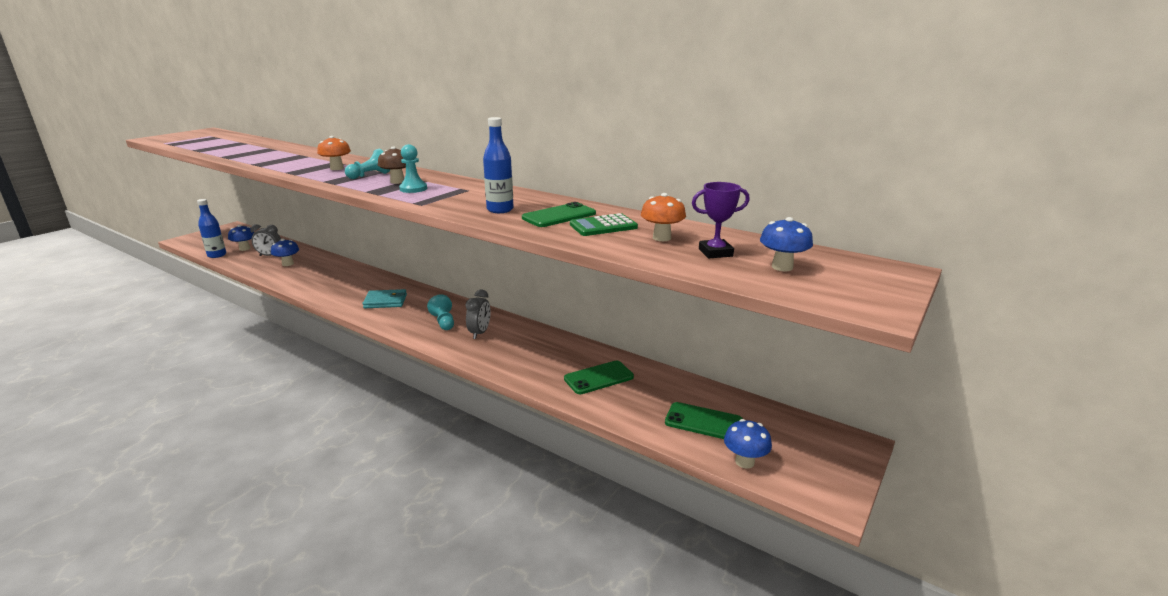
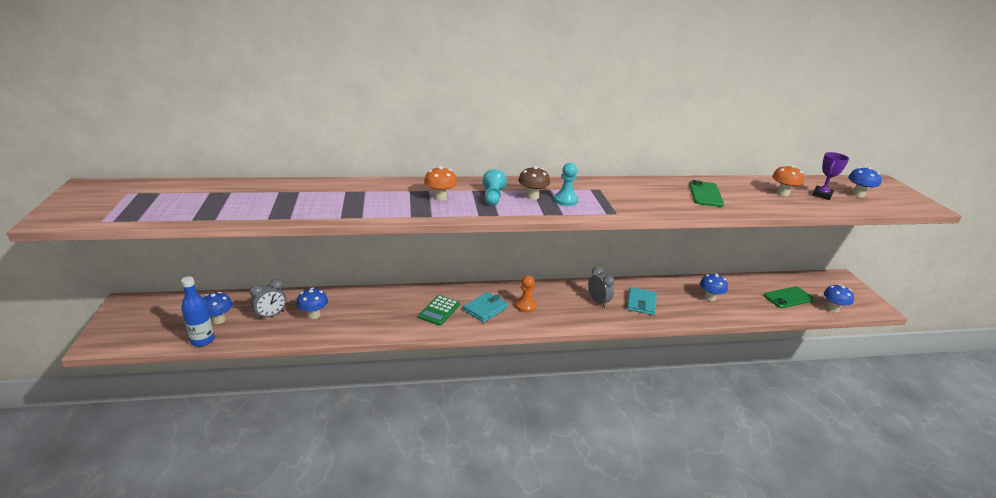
camera: 45 degrees left, 5 degrees up
(417, 311) = (525, 306): none -> orange pawn
(443, 322) = (560, 305): turquoise pawn -> none
(500, 210) = (667, 200): blue bottle -> none
(515, 350) = (641, 303): none -> turquoise wallet
(599, 378) = (710, 298): green phone -> blue mushroom
(603, 226) = (743, 194): green calculator -> green calculator (439, 311)

